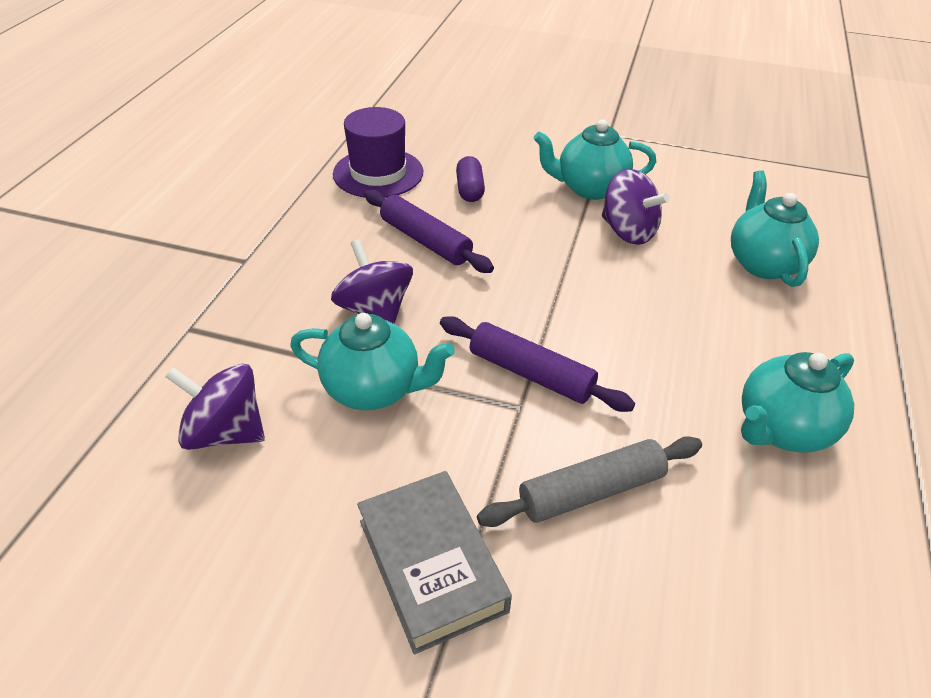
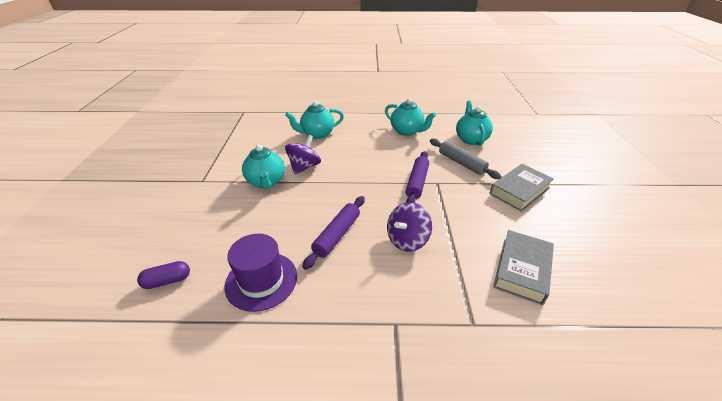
camera: 105 degrees left, 5 degrees down
(225, 432) = (522, 270): purple spinning top -> grey book
(373, 389) = (458, 225): turquoise teapot -> turquoise teapot (470, 139)
(469, 190) = (276, 227): purple capsule -> purple capsule (167, 281)

